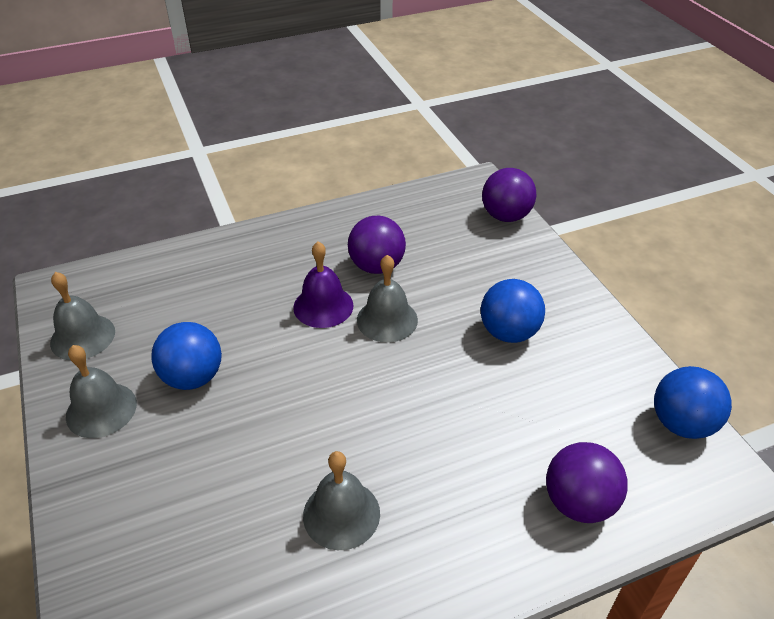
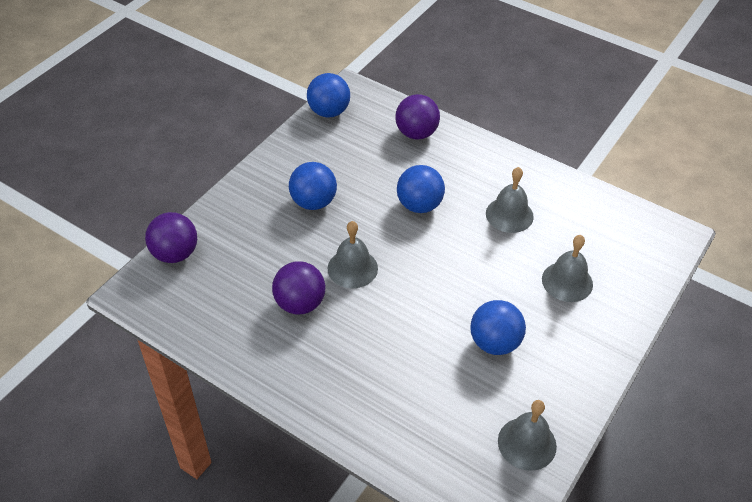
camera: 125 degrees left, 5 degrees up
(101, 409) = (563, 374): grey bell -> grey bell (567, 281)
(323, 306) = (369, 311): purple bell -> none
(433, 424) = (419, 205): none -> blue ball

